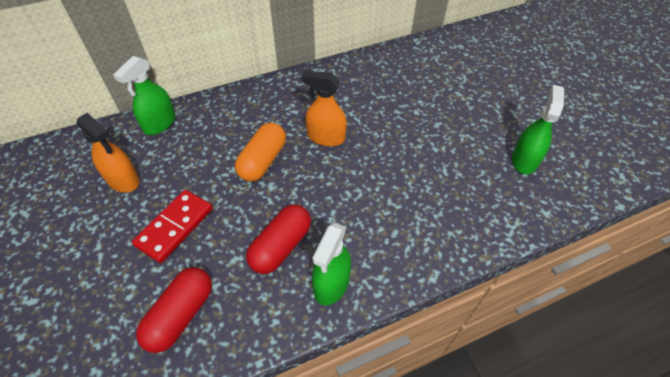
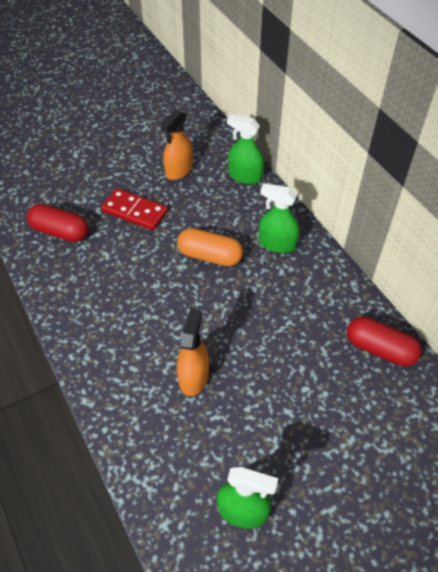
camera: 85 degrees right, 0 degrees up
(281, 246) = (117, 282): red capsule -> red capsule (380, 349)
(326, 137) = (248, 302): orange spray bottle -> orange spray bottle (193, 377)
(331, 284) = (81, 321): green spray bottle -> green spray bottle (277, 244)

